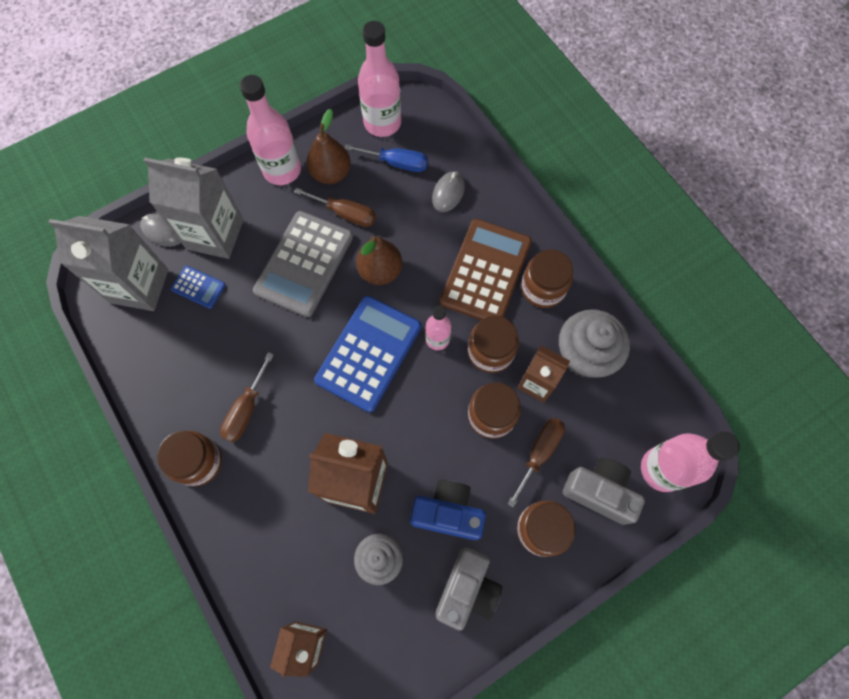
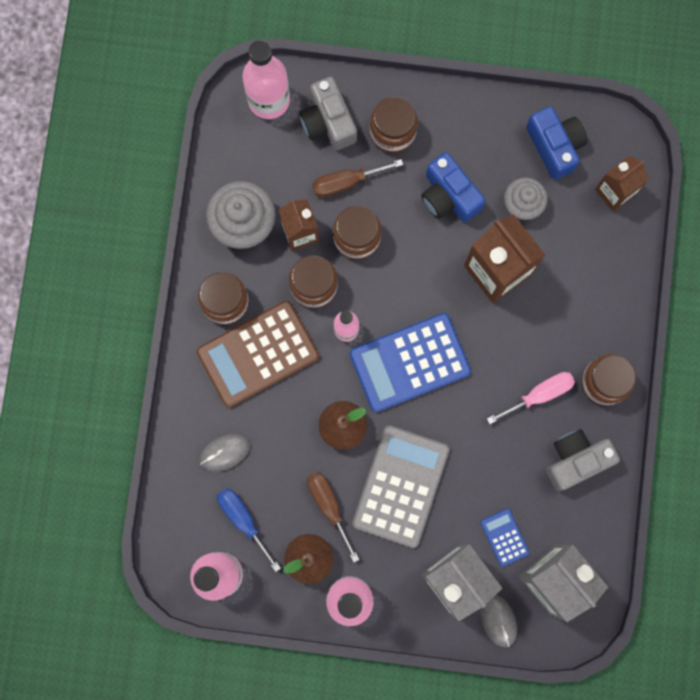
camera: 140 degrees left, 10 degrees up
(246, 409) = (539, 394): brown screwdriver -> pink screwdriver
(304, 264) = (401, 486): grey calculator -> grey calculator turned 45 degrees counterclockwise
(393, 640) = (555, 146): none -> blue camera
(467, 589) = (478, 136): grey camera -> grey camera (576, 460)

